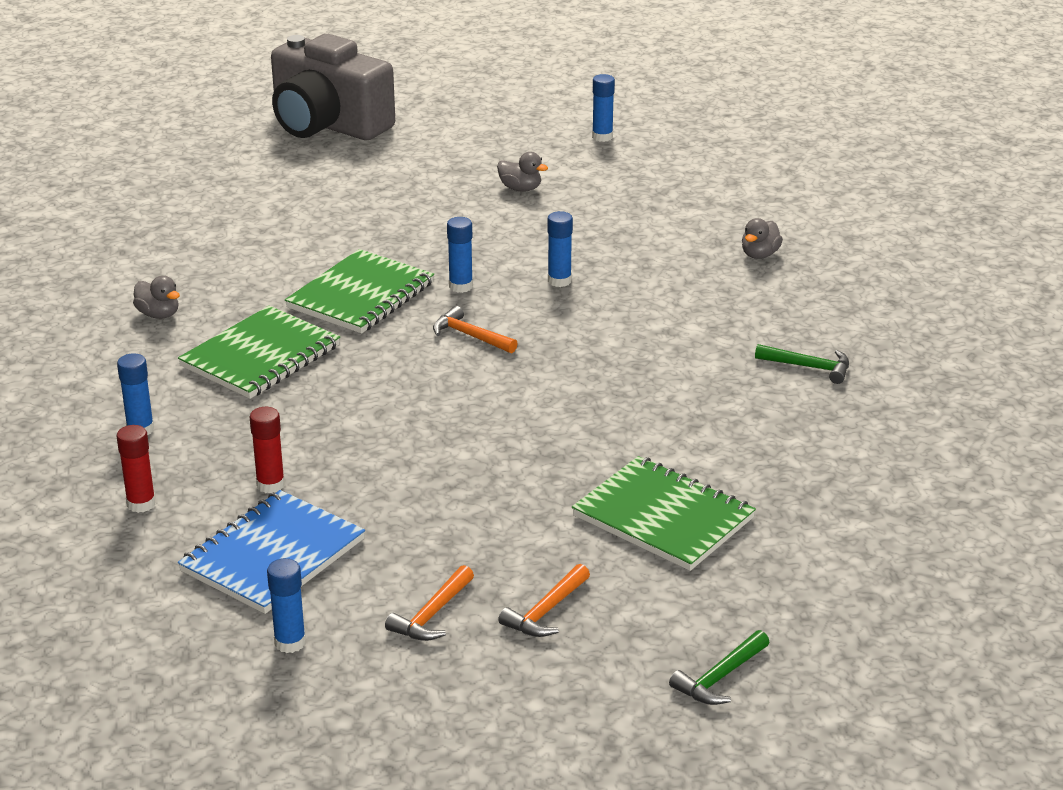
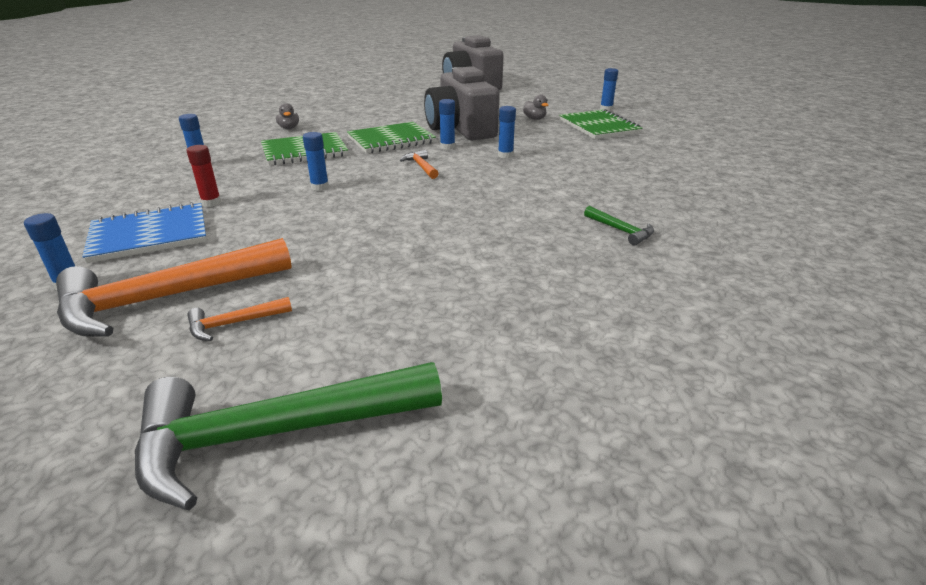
camera: 30 degrees right, 0 degrees up
(141, 504) = (141, 193): red glue stick -> none
(380, 414) = (320, 187): none -> blue glue stick
(432, 614) = (167, 298): orange hammer -> orange hammer, size x2.34
(436, 242) = (461, 129): none -> grey camera
(663, 517) = (401, 289): green notebook -> green notebook (598, 127)
(720, 677) = (276, 434): green hammer -> green hammer, size x2.34
(759, 255) = (648, 169): grey duck -> none

